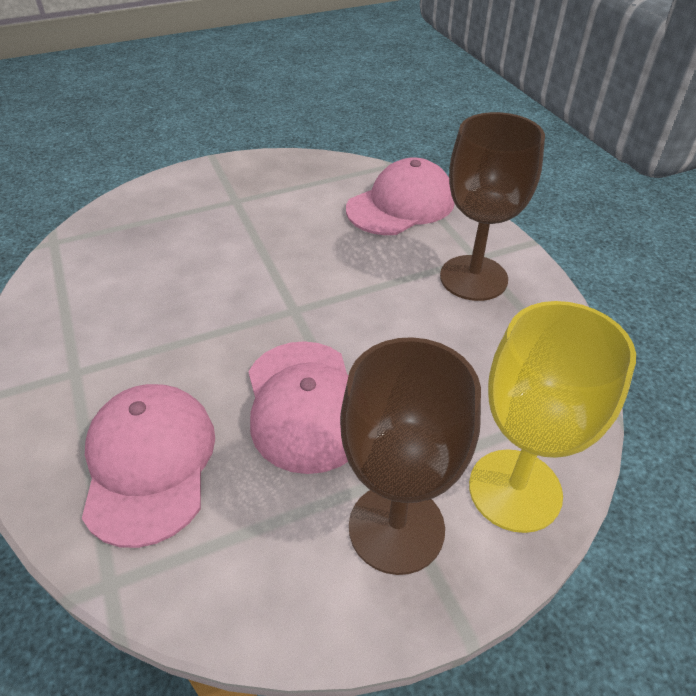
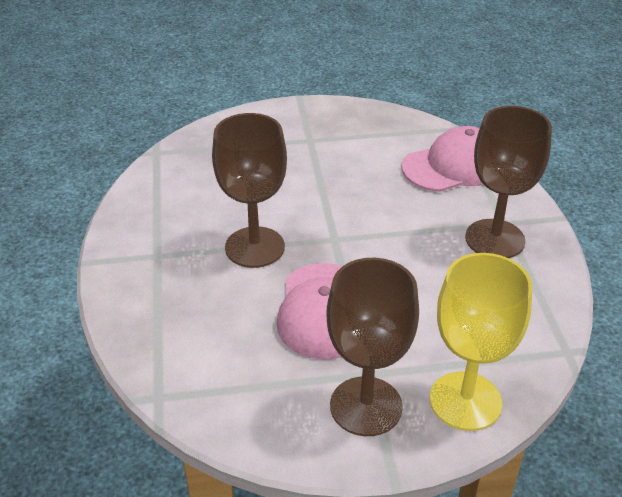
camera: 15 degrees right, 5 degrees down
(149, 463) = (199, 328): pink cap -> none
(200, 338) = (254, 247): none -> brown goblet

